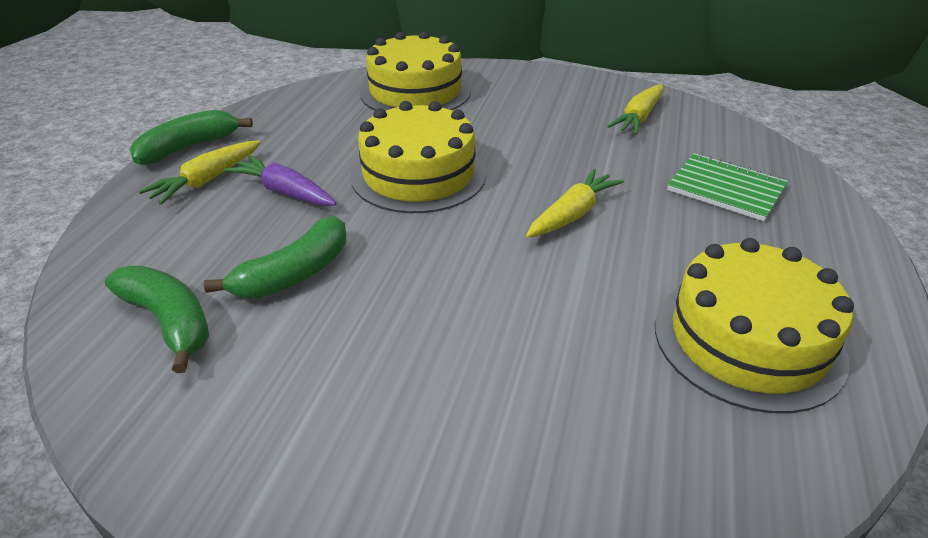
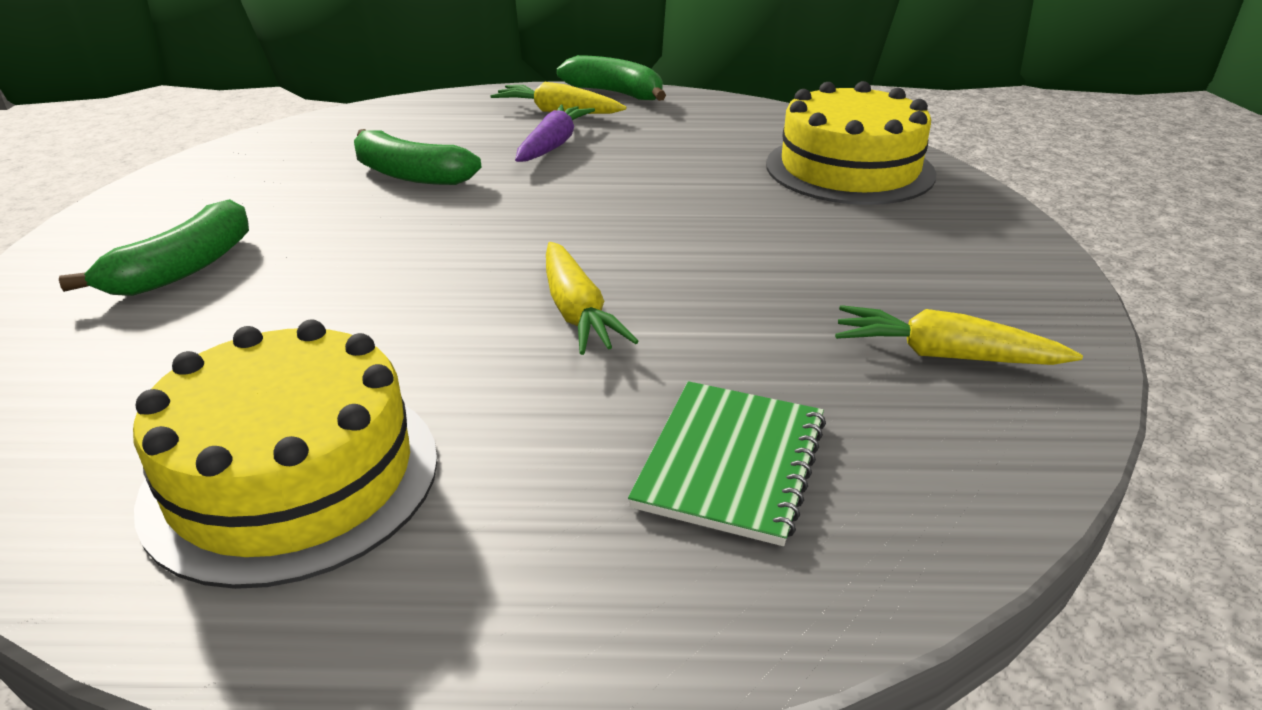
camera: 75 degrees right, 5 degrees down
(169, 322) = (337, 144): green banana -> green banana (183, 269)
(418, 174) = (626, 202): yellow cake -> none
(572, 214) = (577, 312): yellow carrot -> yellow carrot turned 45 degrees clockwise

